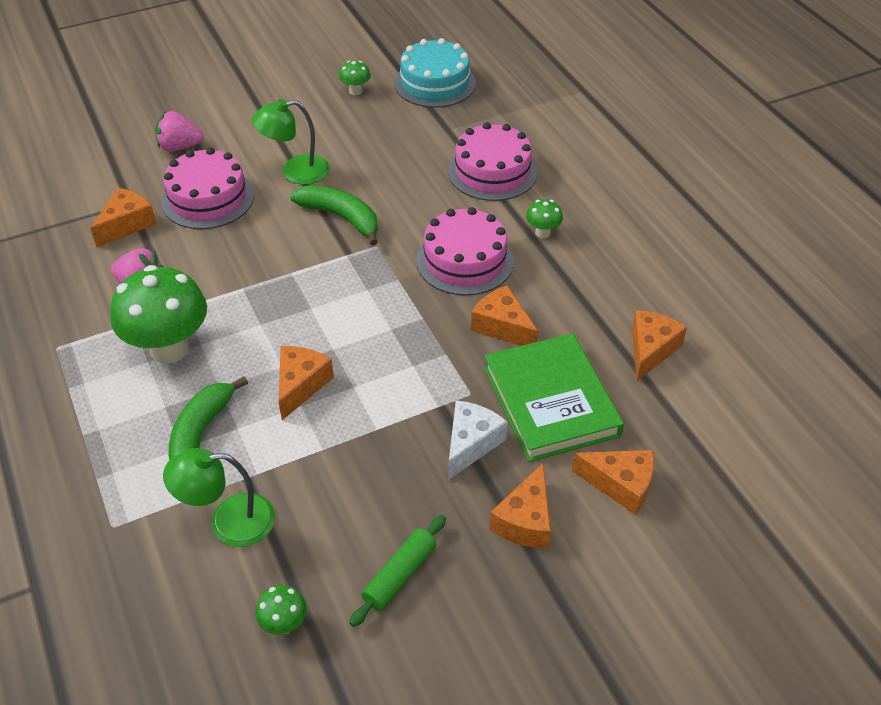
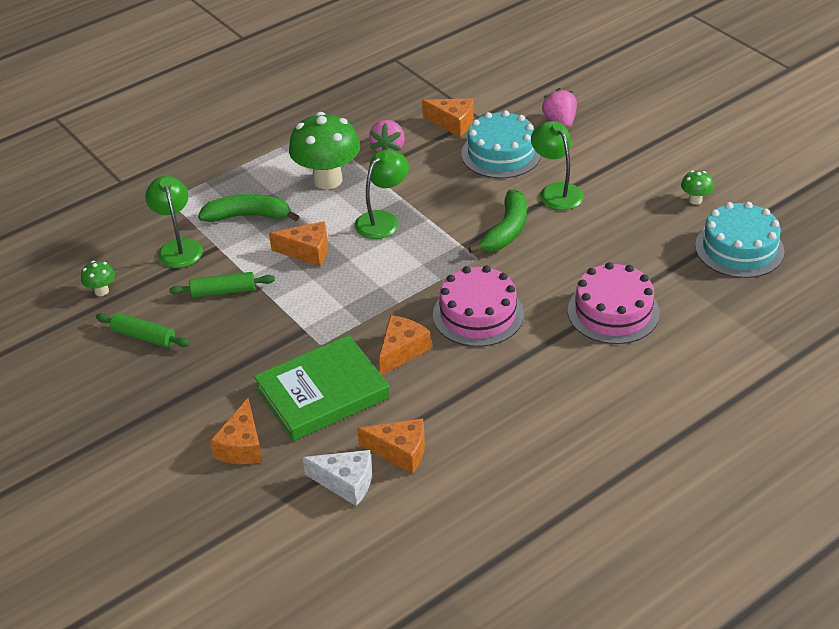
camera: 80 degrees right, 5 degrees down
(208, 198) = (501, 153): pink cake -> turquoise cake
(274, 310) = (383, 220): none -> green lamp
(342, 478) = (223, 291): none -> green rolling pin
(471, 444) = (268, 353): white cheese -> white cheese (346, 483)
(525, 520) = (199, 394): orange cheese -> none
(542, 233) = (535, 359): green mushroom -> none

